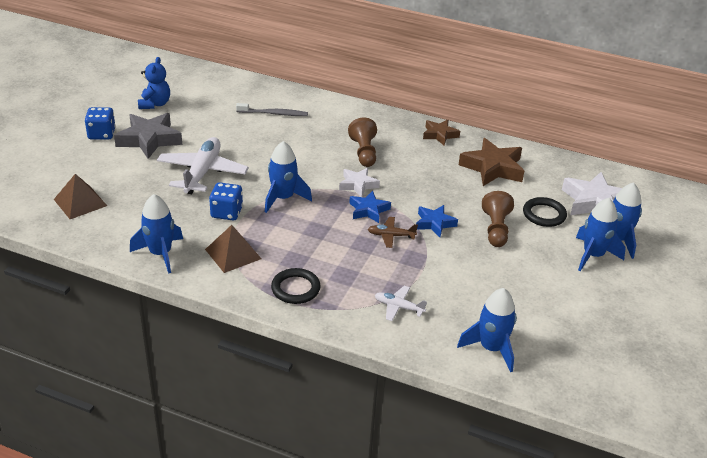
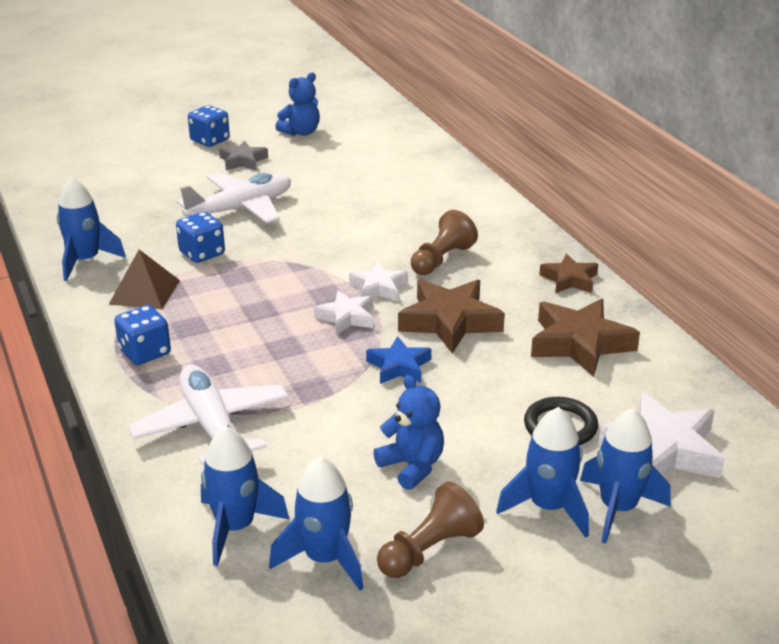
camera: 45 degrees right, 5 degrees down
(80, 202) = (97, 189): brown pyramid -> none
(149, 140) = (243, 161): grey star -> grey star, size x0.59
(274, 114) = (405, 183): grey toothbrush -> none
(283, 198) = (277, 265): blue rocket -> blue rocket (324, 559)
(295, 289) = (145, 352): black ring -> blue dice
(368, 210) = (347, 317): blue star -> white star
(391, 236) = (327, 354): brown plane -> none
(398, 307) = (212, 426): white plane -> white plane, size x2.03
(421, 186) = (449, 322): none -> brown star
(496, 229) = (465, 410): brown pawn -> brown pawn (429, 550)
(516, 270) = (412, 466): none -> blue teddy bear

